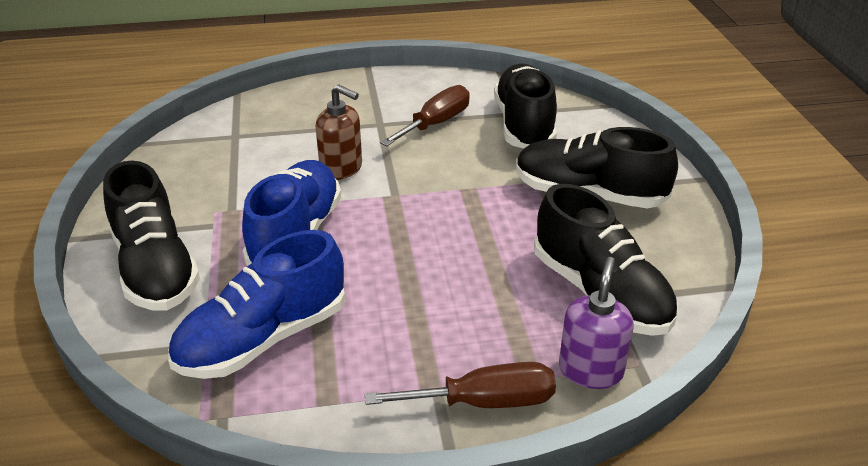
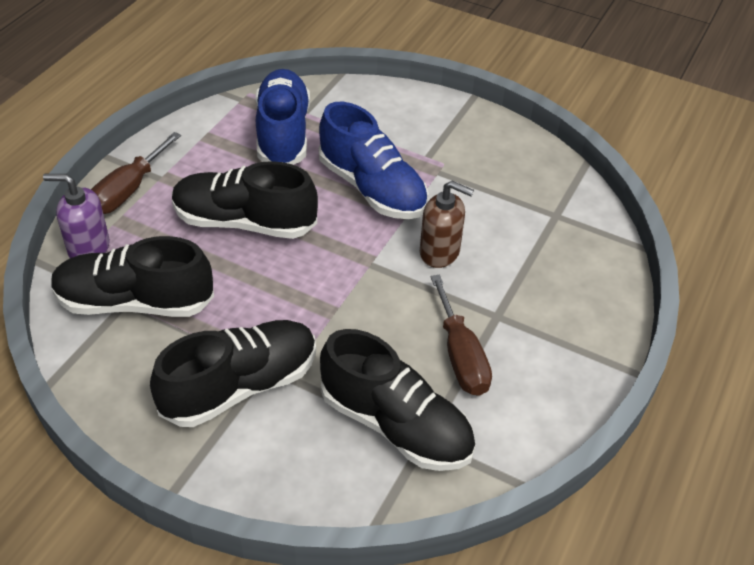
camera: 125 degrees right, 10 degrees up
(155, 269) = (400, 117): black shoe -> black shoe (244, 222)
(341, 168) = (440, 252): brown soap dispenser -> brown soap dispenser turned 135 degrees counterclockwise
(590, 370) = (88, 248): purple soap dispenser -> purple soap dispenser turned 135 degrees clockwise

